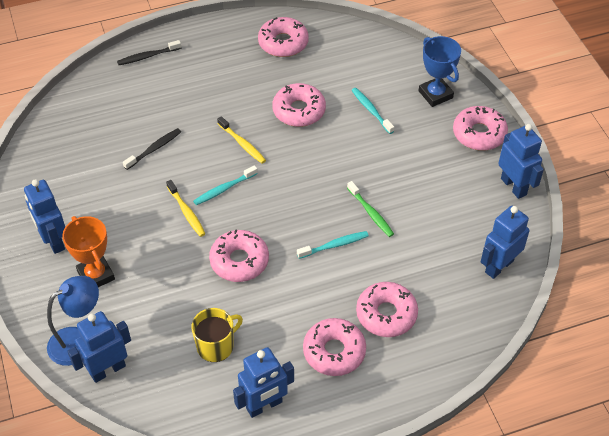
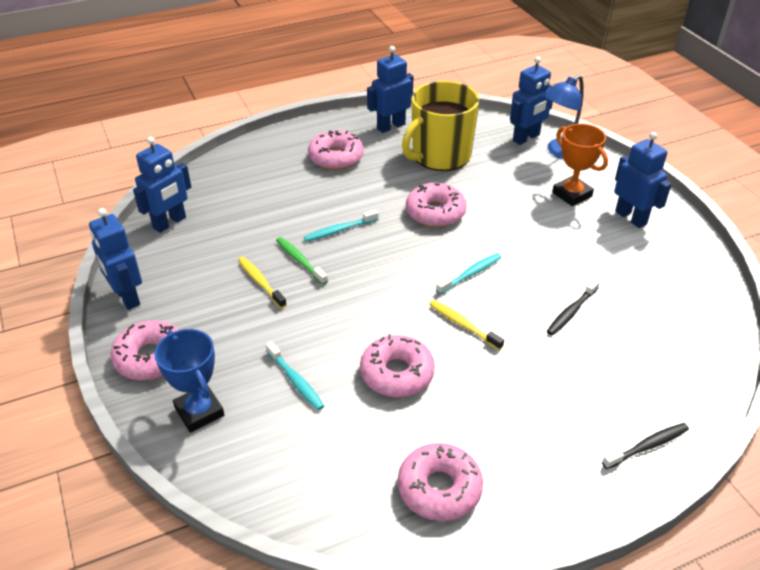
camera: 175 degrees right, 10 degrees down
(186, 212) = (505, 250): yellow toothbrush -> yellow toothbrush (261, 282)
(216, 346) = (440, 156): yellow mug -> yellow mug, size x1.80
(386, 314) = (288, 182): pink donut -> none

